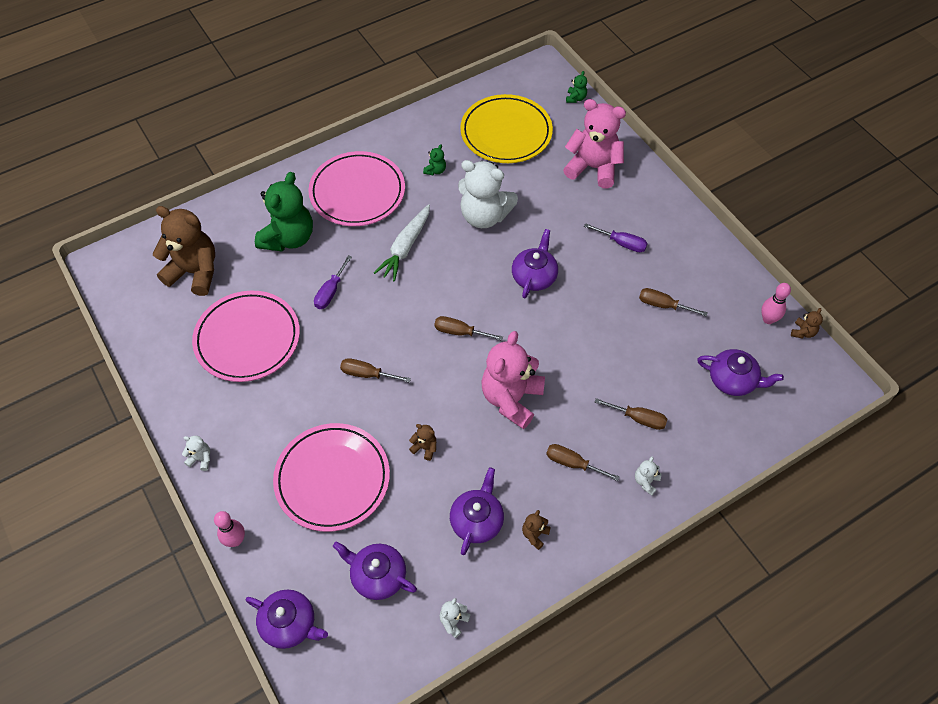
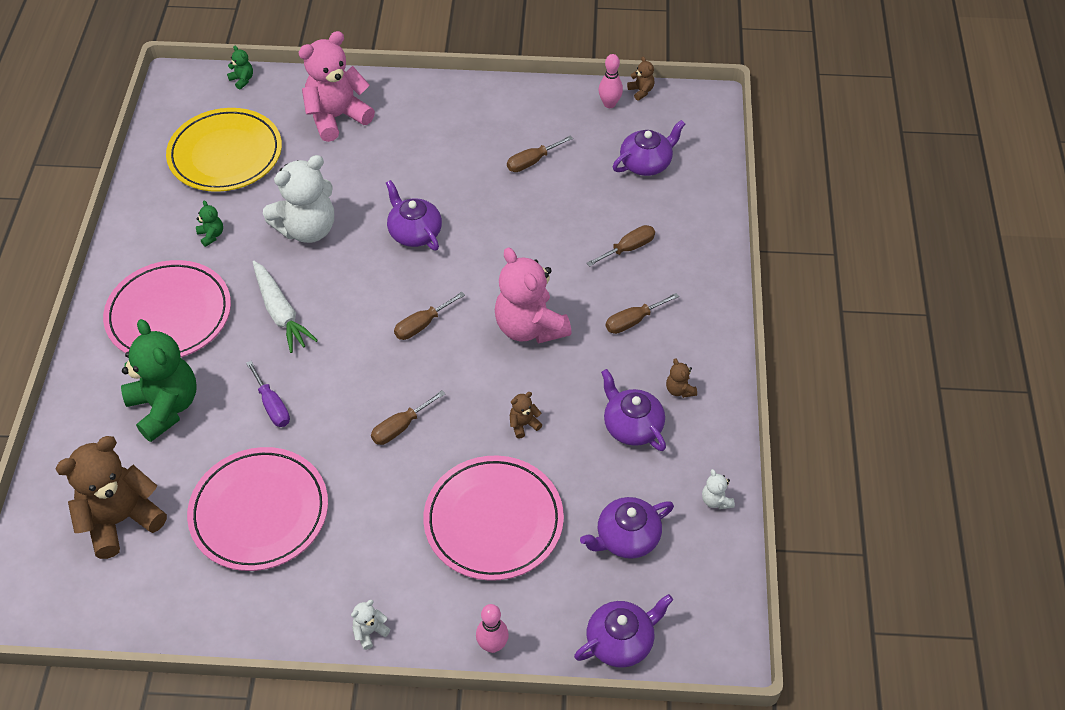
camera: 55 degrees left, 5 degrees down
(622, 243) = (441, 149): purple screwdriver -> none
(646, 481) = (692, 280): white teddy bear -> none

